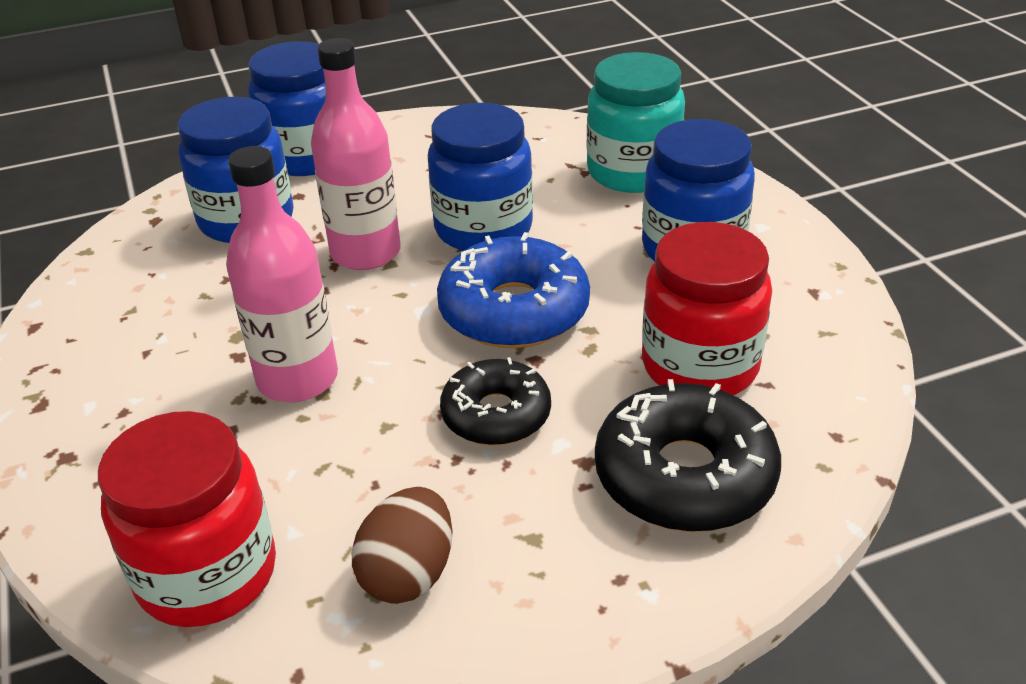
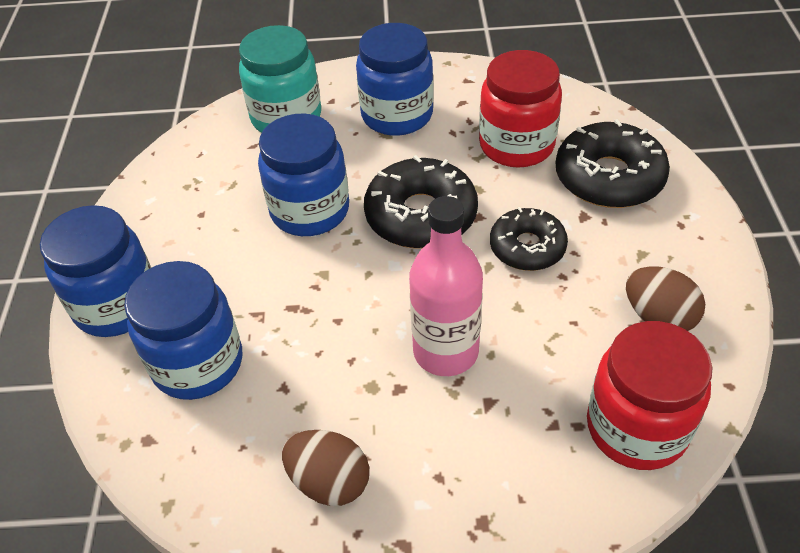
camera: 70 degrees left, 10 degrees up
(114, 337) = (329, 482): none -> brown egg
(365, 253) = (300, 286): pink bottle -> none
(514, 311) = (421, 215): blue donut -> black donut

